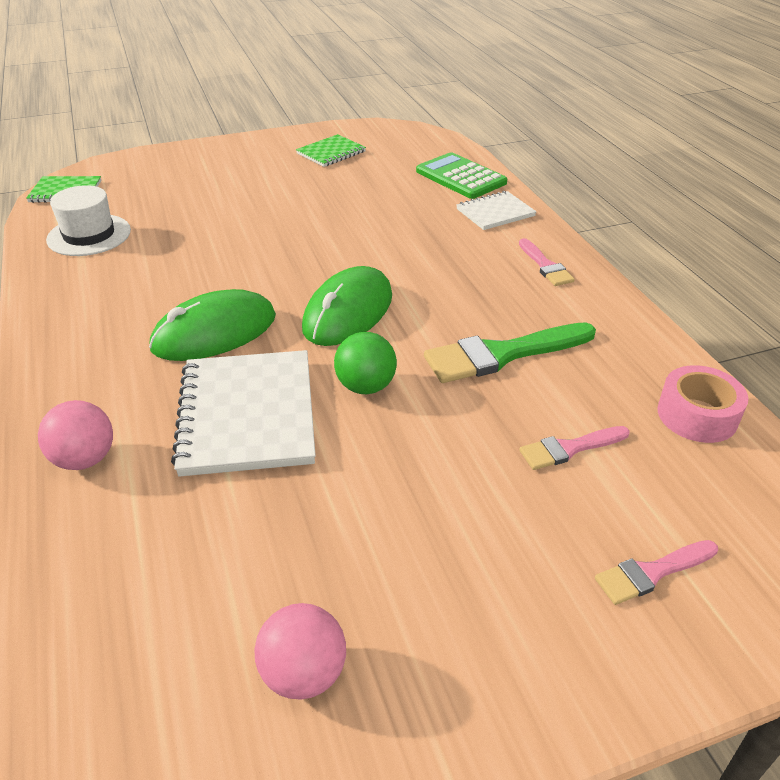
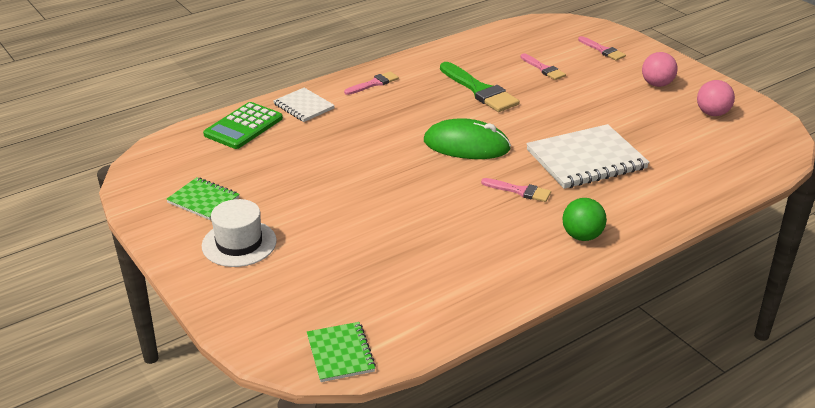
camera: 105 degrees left, 5 degrees down
(85, 459) = (660, 203): pink ball -> pink ball (657, 84)
(89, 235) = (421, 299): white hat -> white hat (239, 243)
(214, 332) = (520, 191): green mouse -> pink brush
(366, 386) = (536, 127): green ball -> green ball (582, 236)
(697, 415) = (497, 40): pink tape -> none

